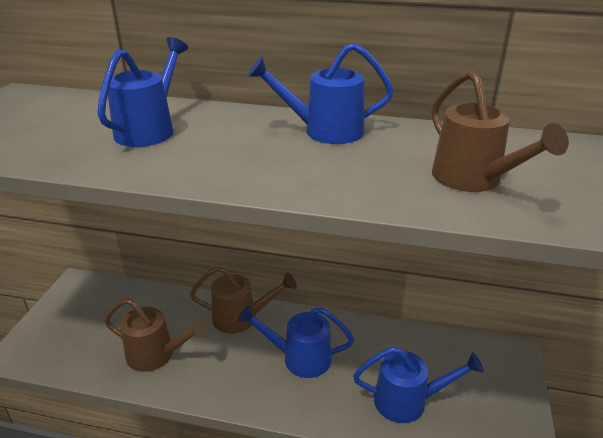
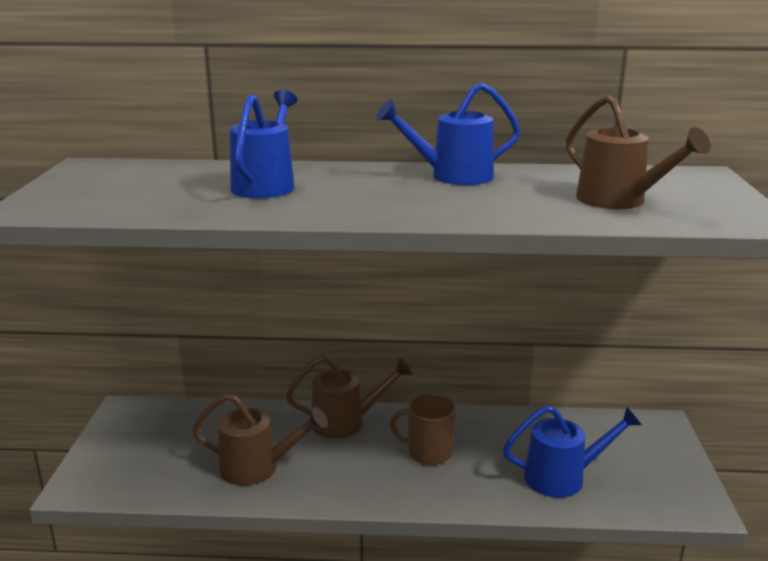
camera: 10 degrees left, 10 degrees down
(299, 358) = (428, 452): blue watering can -> brown mug

